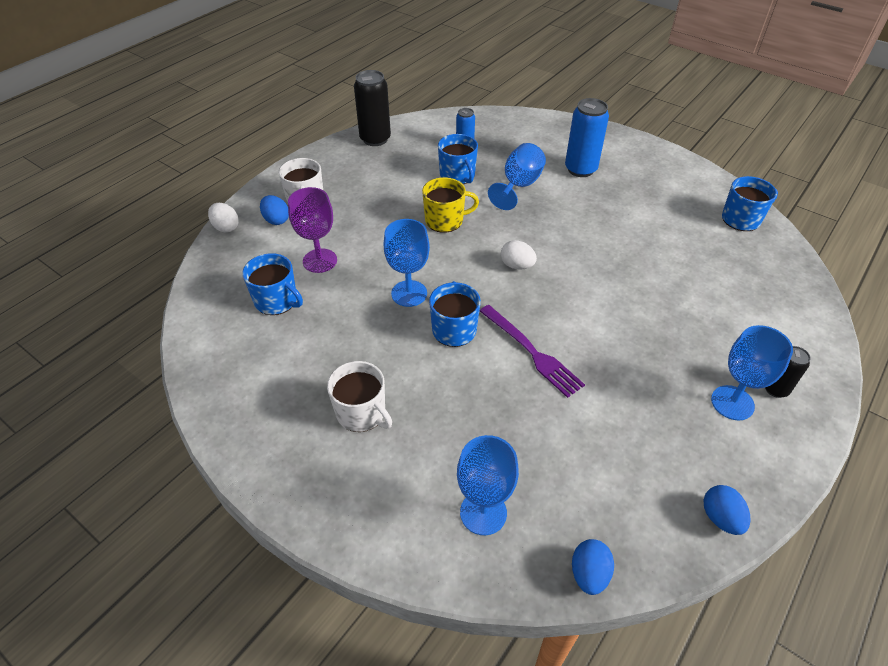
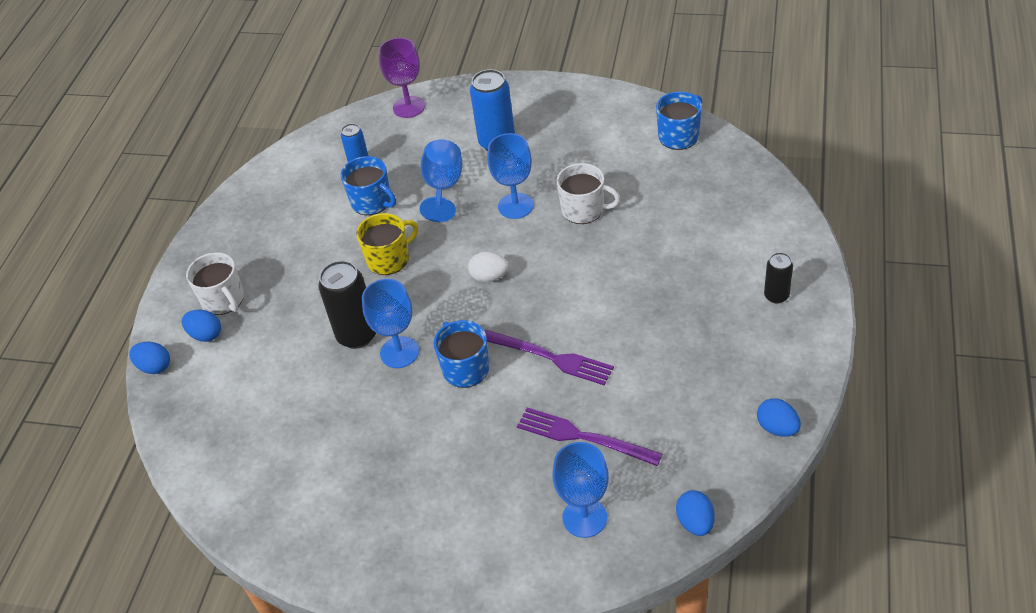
camera: 20 degrees left, 0 degrees up
(226, 227) = (155, 367): white egg -> blue egg
(277, 301) = (268, 419): blue mug -> none
(320, 261) = (285, 358): purple goblet -> purple goblet (409, 107)
(362, 413) = (426, 486): white mug -> white mug (584, 210)
(375, 139) = (253, 194): black can -> black can (357, 335)
(523, 436) = (583, 437): none -> purple fork
(732, 403) = (746, 325): blue goblet -> blue goblet (515, 206)

